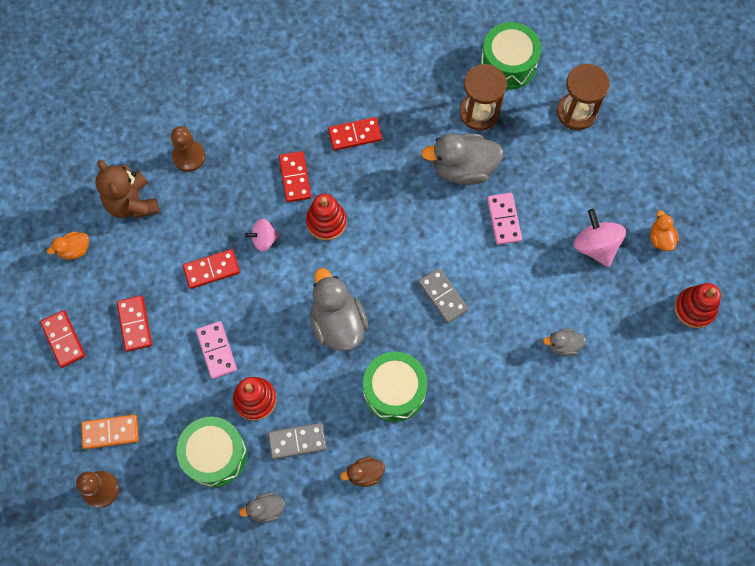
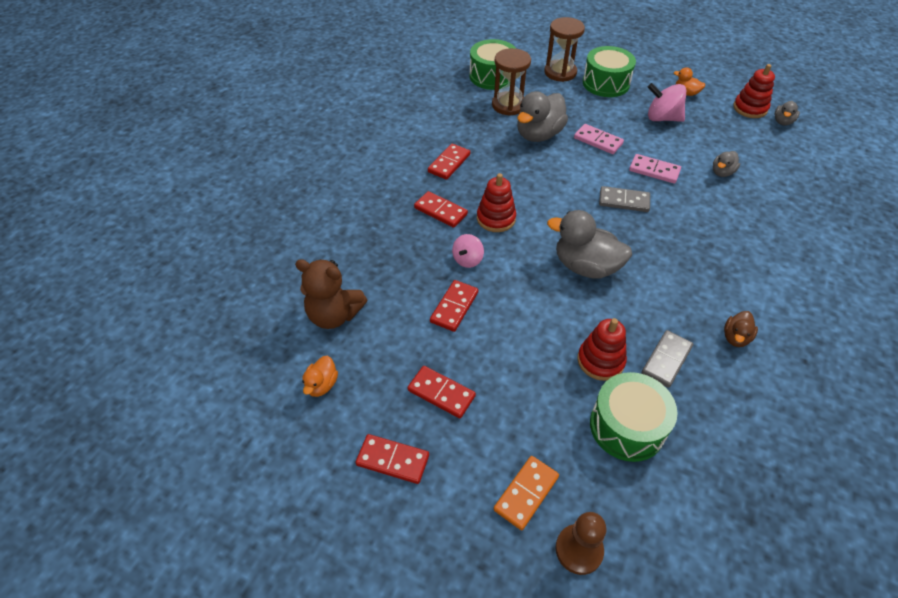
camera: 45 degrees left, 20 degrees down
(189, 157) = (345, 254): brown pawn -> none
(216, 350) = (529, 354): pink domino -> pink domino (654, 171)
(266, 509) = (715, 426): grey duck -> grey duck (782, 122)
(394, 390) = (676, 273): green drum -> green drum (606, 83)

